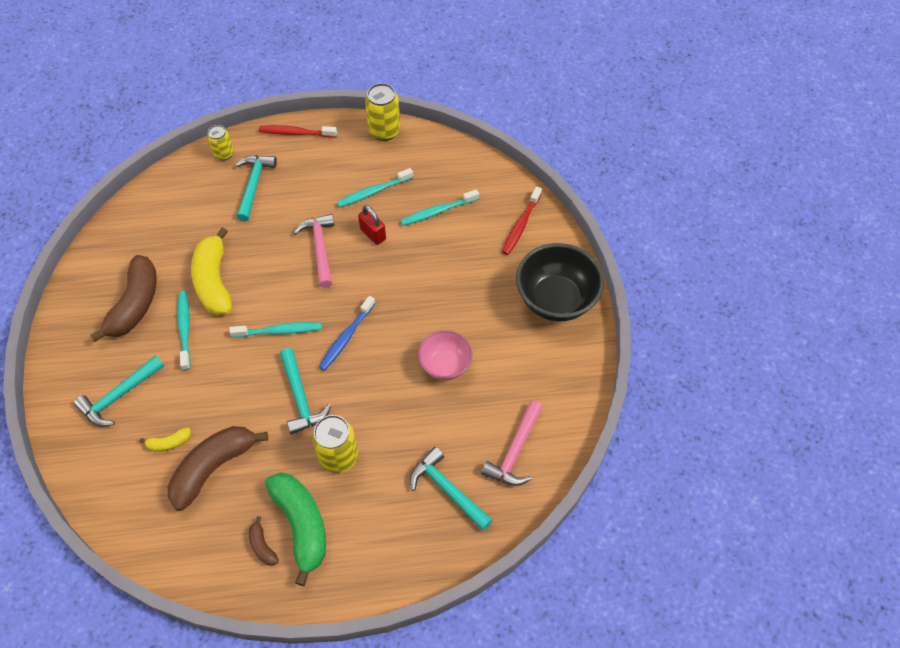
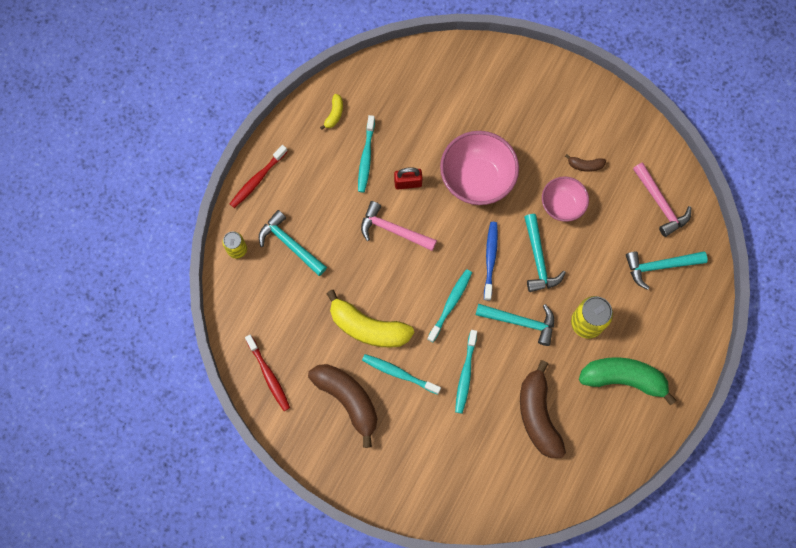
camera: 55 degrees left, 15 degrees up
(119, 396) = (428, 453): turquoise hammer -> turquoise hammer (538, 259)
(169, 443) = (495, 436): yellow banana -> yellow banana (334, 114)
(262, 546) = (622, 413): brown banana -> brown banana (585, 165)
(346, 337) = (490, 259): blue toothbrush -> blue toothbrush turned 150 degrees counterclockwise
(384, 131) = (308, 110): yellow can -> none
(417, 283) = (477, 179): none -> pink bowl
(438, 211) = (421, 122): turquoise toothbrush -> turquoise toothbrush (465, 374)
(521, 225) = (477, 72): red toothbrush -> red toothbrush (269, 375)
(555, 300) = (560, 94): black bowl -> none

